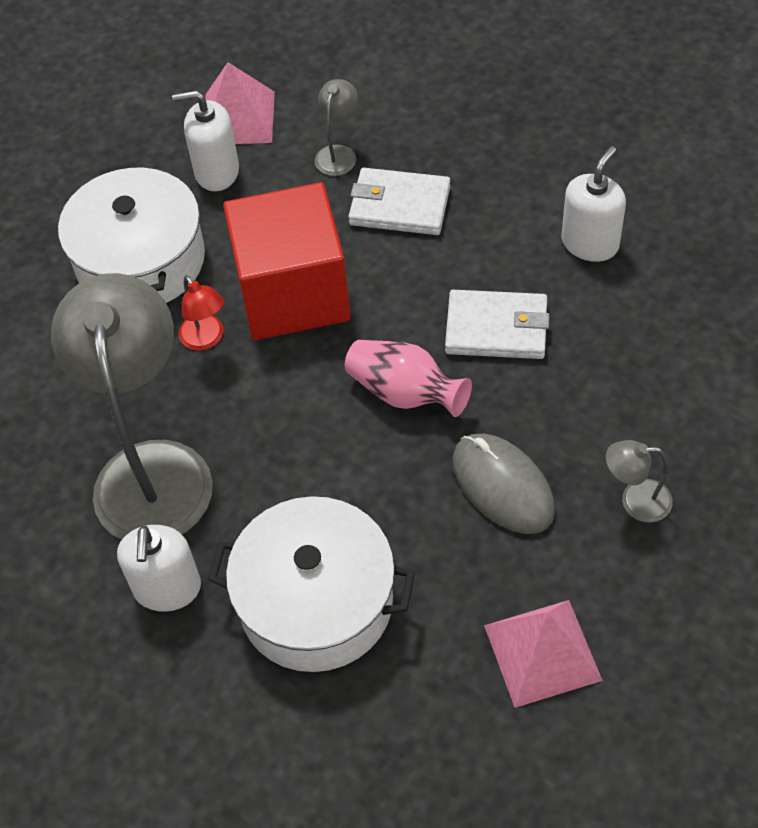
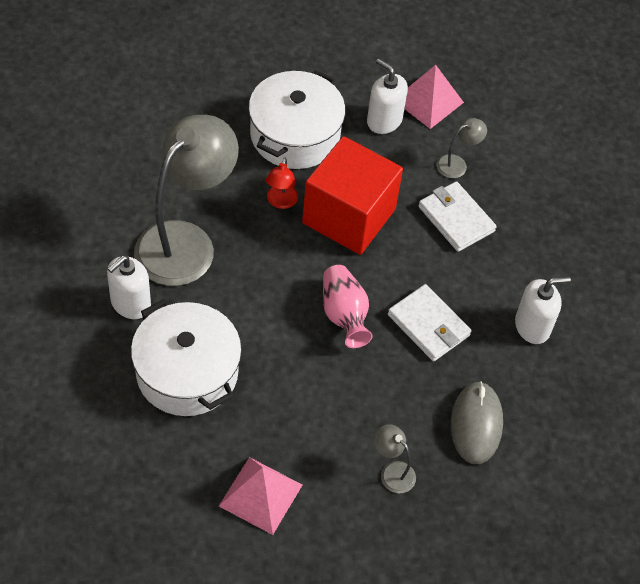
camera: 35 degrees right, 0 degrees up
(502, 486) = (336, 403): grey mouse -> grey mouse (476, 424)

